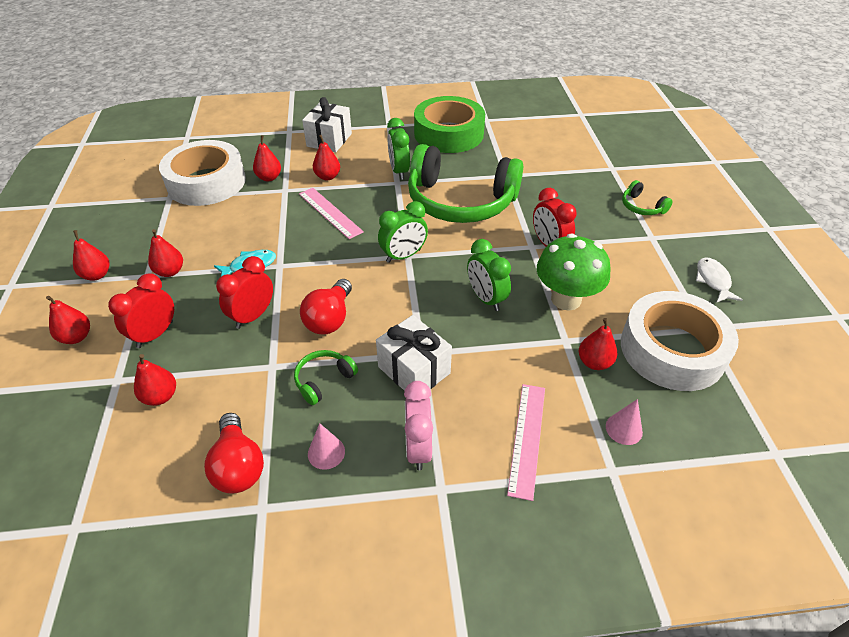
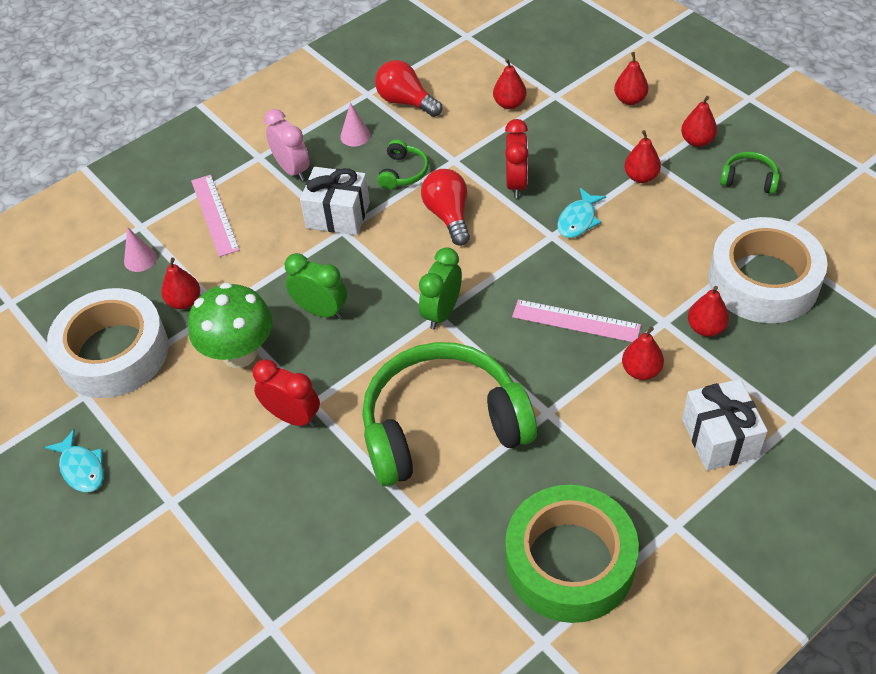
camera: 150 degrees right, 5 degrees up
(155, 334) = (574, 131): red clock -> none
(399, 171) = (564, 434): green clock -> none
(641, 207) = (200, 557): green headphones -> green headphones (749, 179)
(713, 281) = (81, 468): white fish -> turquoise fish

